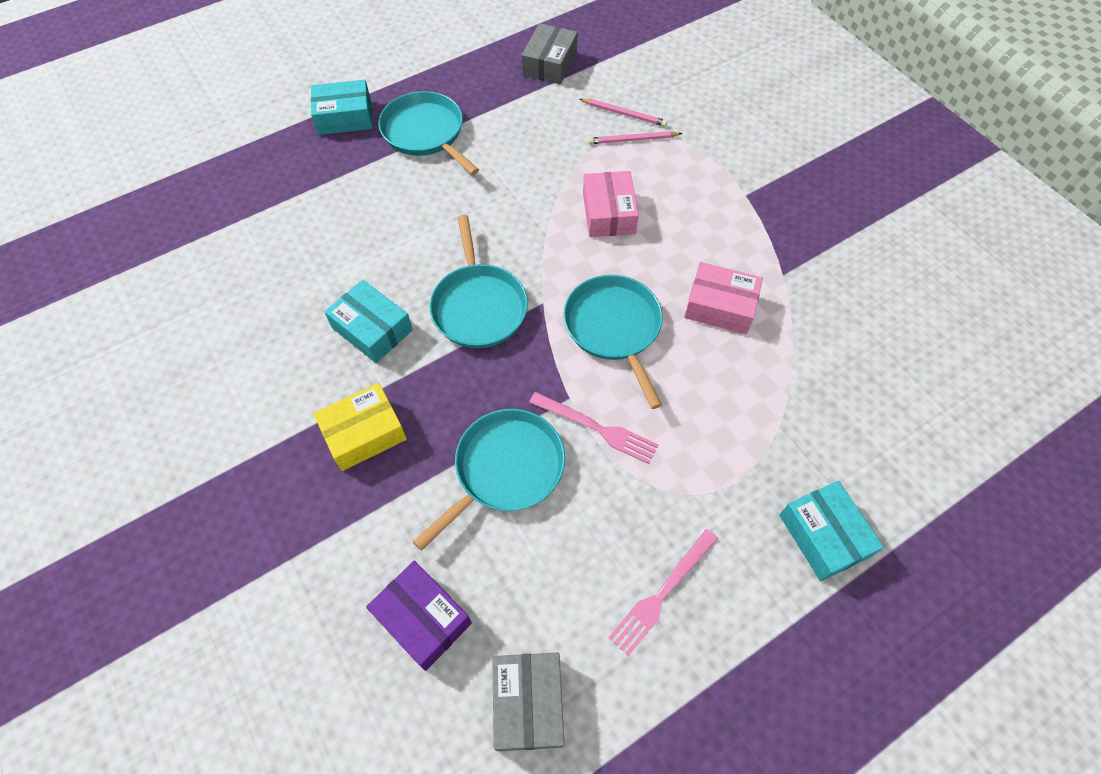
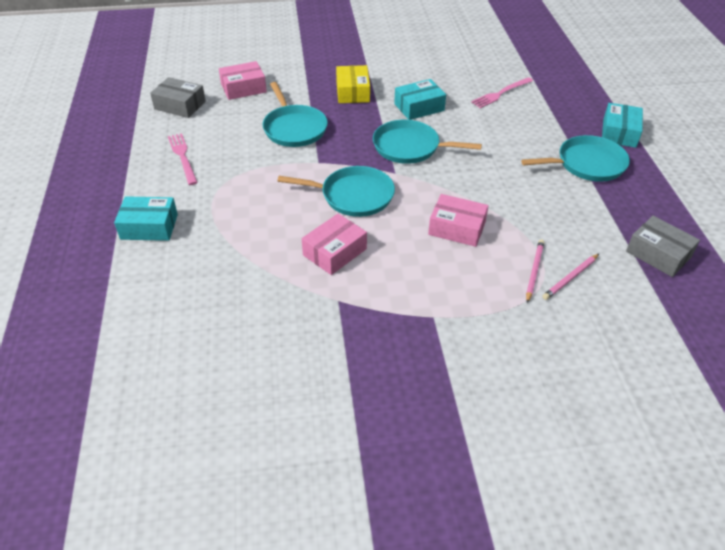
camera: 115 degrees right, 15 degrees down
(422, 618) = (243, 88): purple box -> pink box
(597, 428) = (290, 166): pink fork -> pink fork (500, 93)

